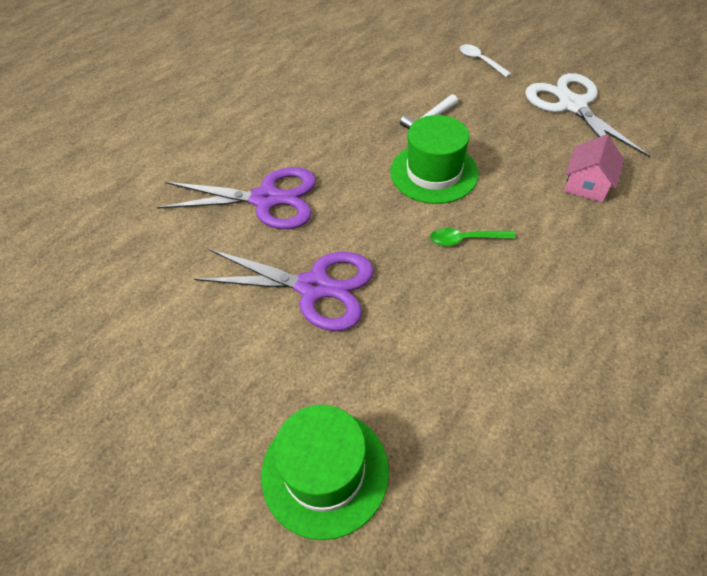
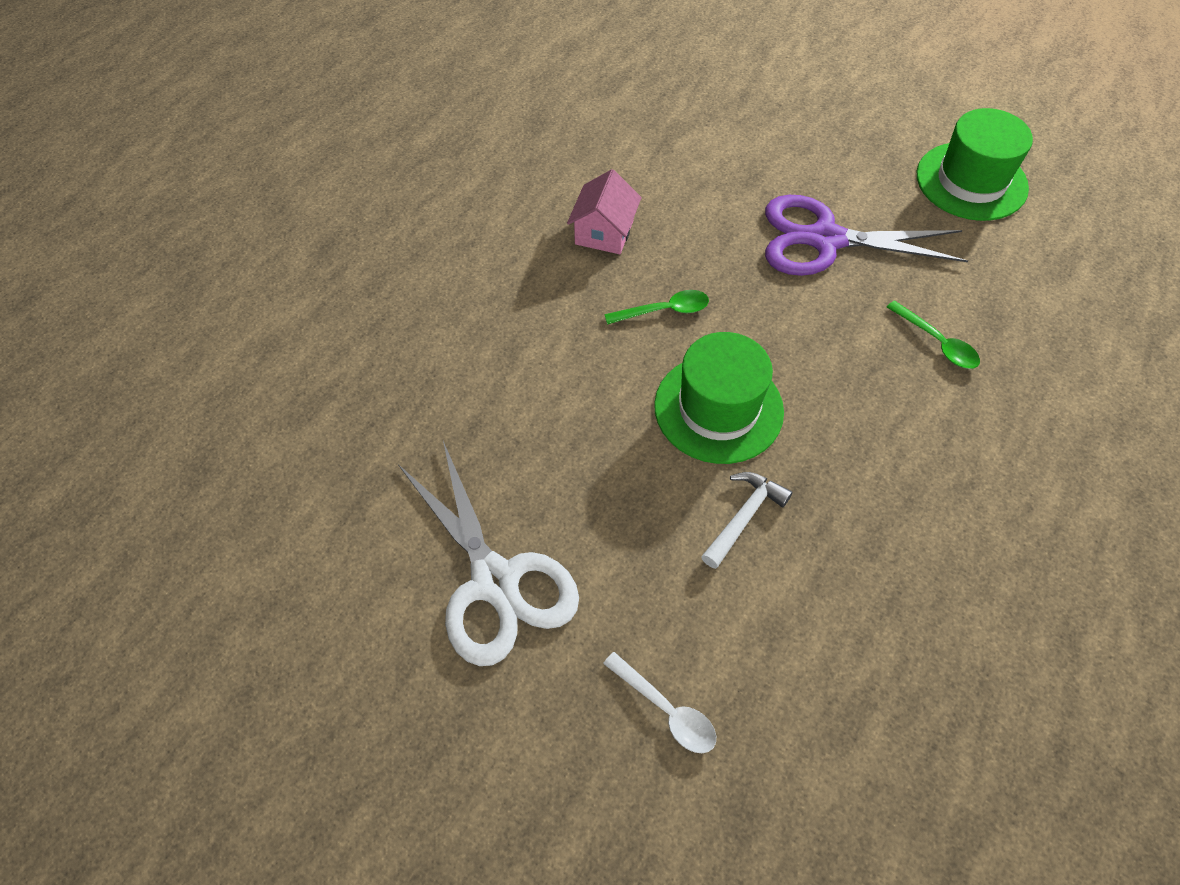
camera: 170 degrees right, 5 degrees up
(266, 199) = (937, 342): purple scissors -> green spoon
(325, 471) = (758, 107): green hat -> green hat (971, 181)
(587, 184) = (500, 408): pink house -> pink house (604, 232)

